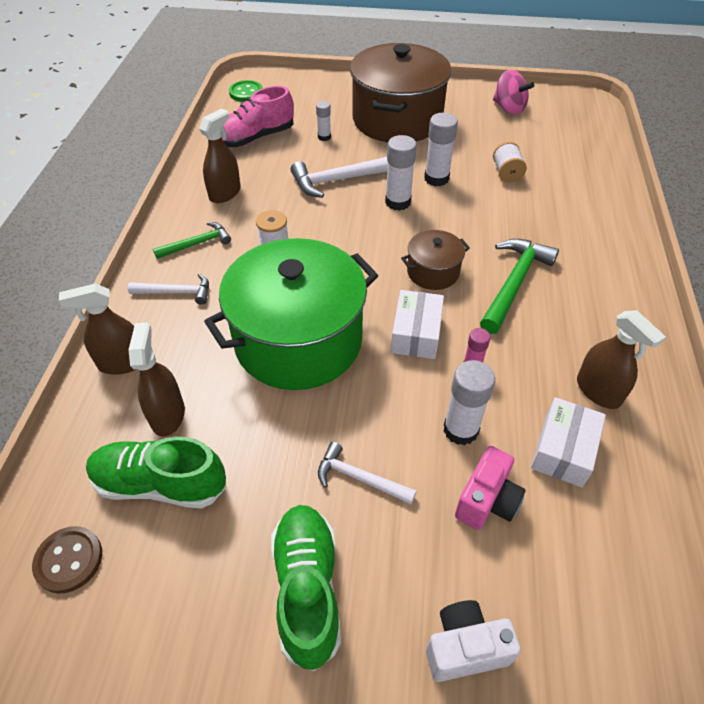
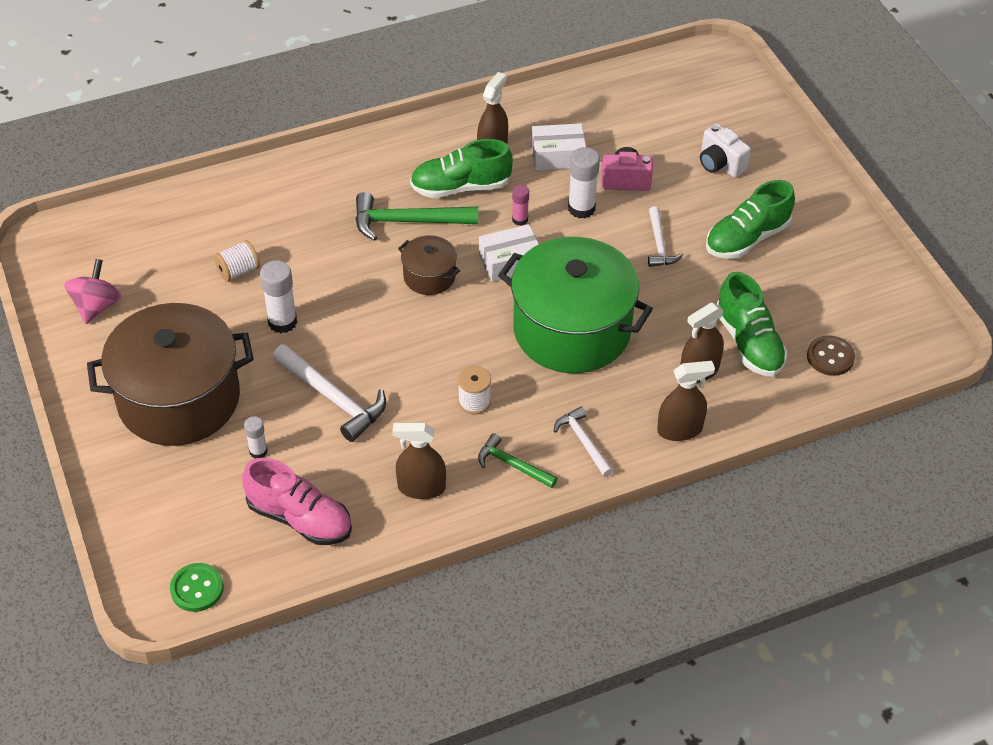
camera: 120 degrees left, 0 degrees up
(123, 362) = (679, 429): brown spray bottle -> brown spray bottle turned 60 degrees counterclockwise
(398, 202) = (343, 337): white glue stick -> none
(546, 340) = (461, 187): none -> green shoe

